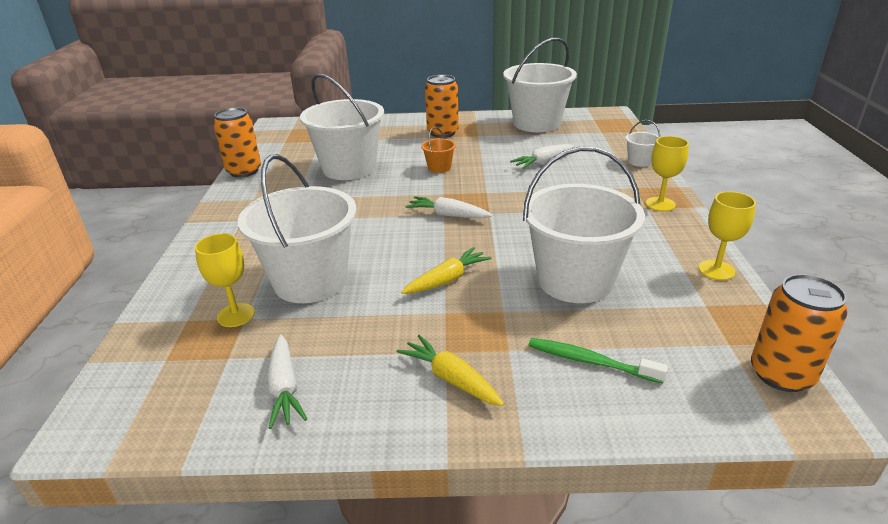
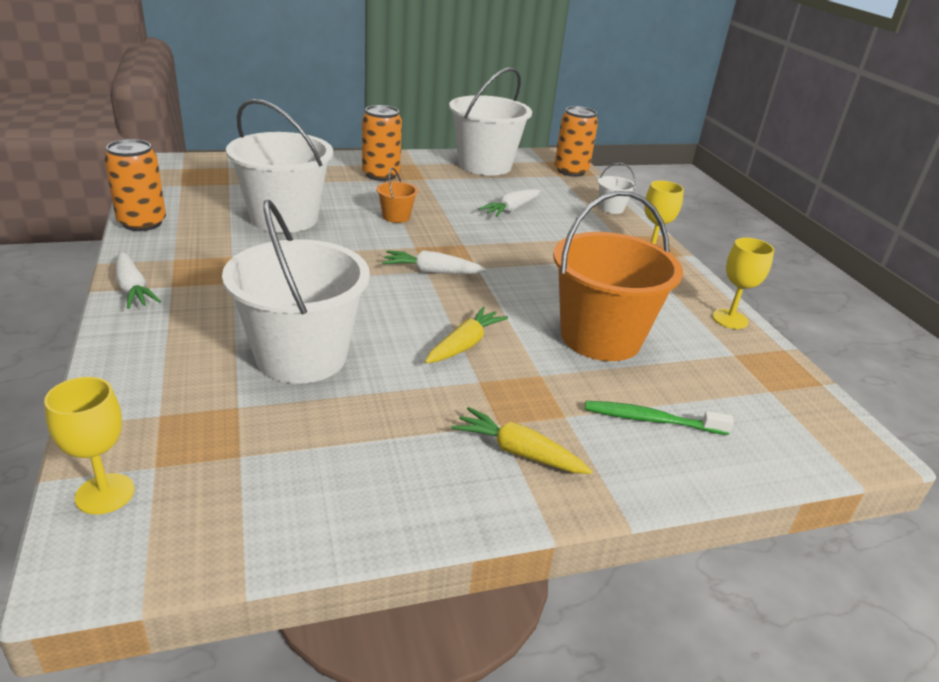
camera: 20 degrees left, 0 degrees up
(236, 315) = (224, 404): yellow goblet -> yellow goblet (105, 494)
(284, 388) = (331, 483): white carrot -> white carrot (133, 289)
(575, 280) = (600, 337): white bucket -> orange bucket
(781, 374) = (825, 415): orange can -> orange can (571, 171)

